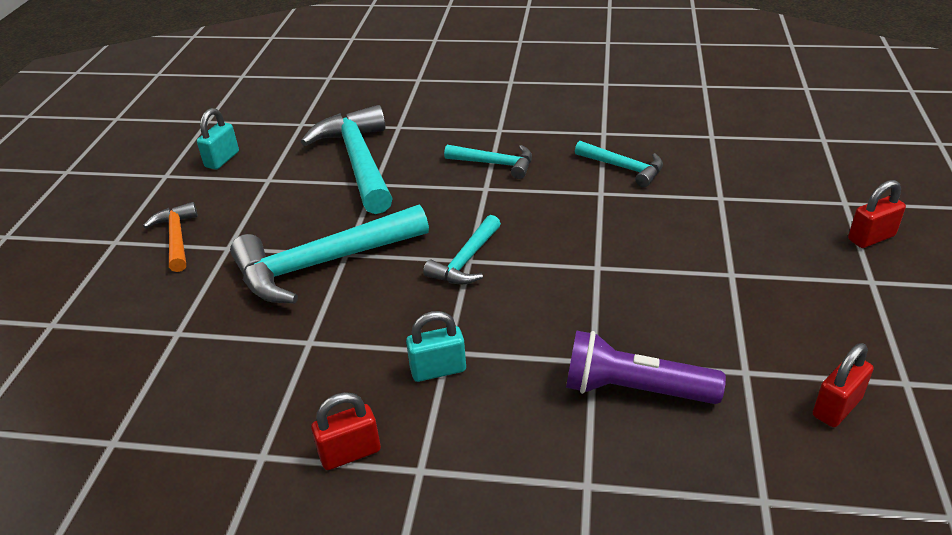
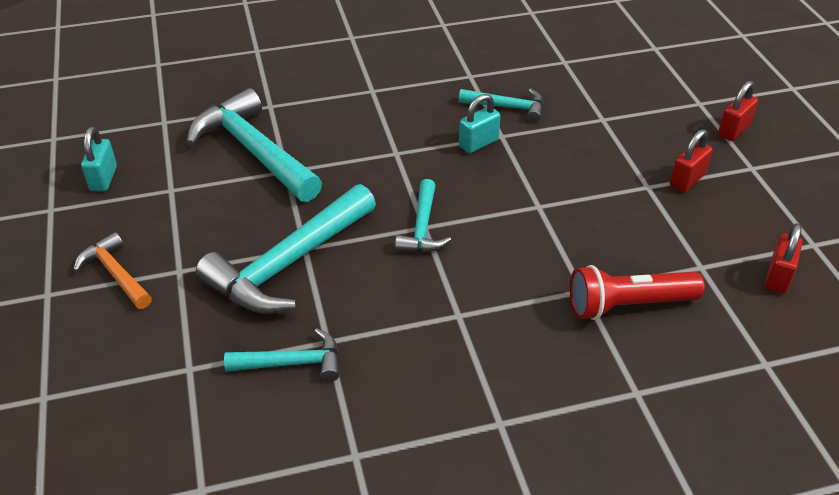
camera: 25 degrees left, 5 degrees up
(350, 453) = (432, 428): red padlock -> red padlock (687, 180)
(438, 370) = (461, 334): turquoise padlock -> turquoise padlock (478, 143)
(495, 164) = (390, 126): turquoise hammer -> turquoise hammer (292, 363)
(634, 389) = (628, 305): purple flashlight -> red flashlight

